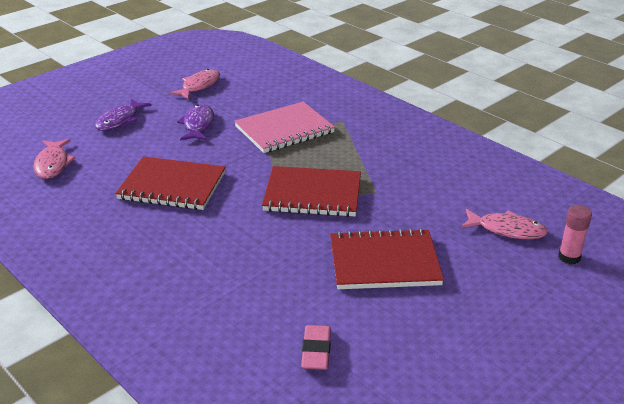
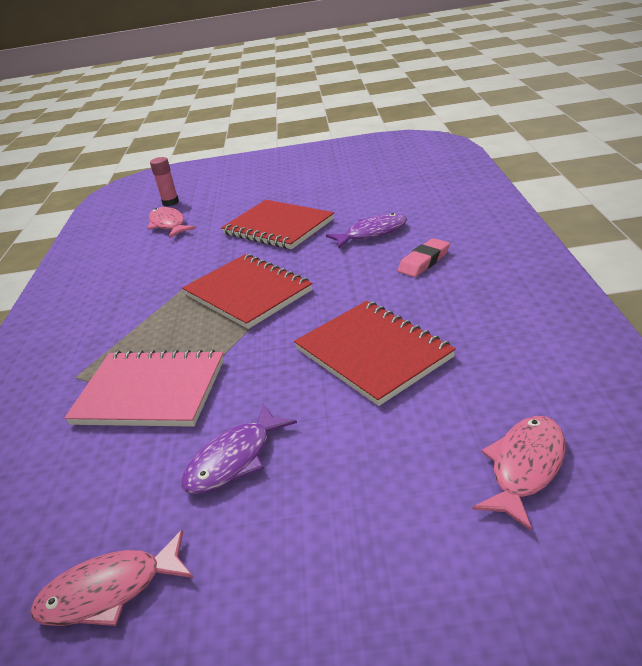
camera: 135 degrees left, 0 degrees up
(119, 120) = (344, 545): purple fish -> purple fish (372, 233)
(316, 351) = (389, 195): pink eraser -> pink eraser (424, 261)

